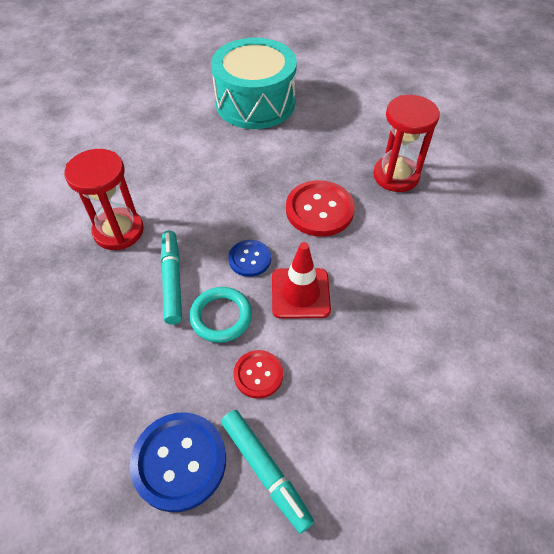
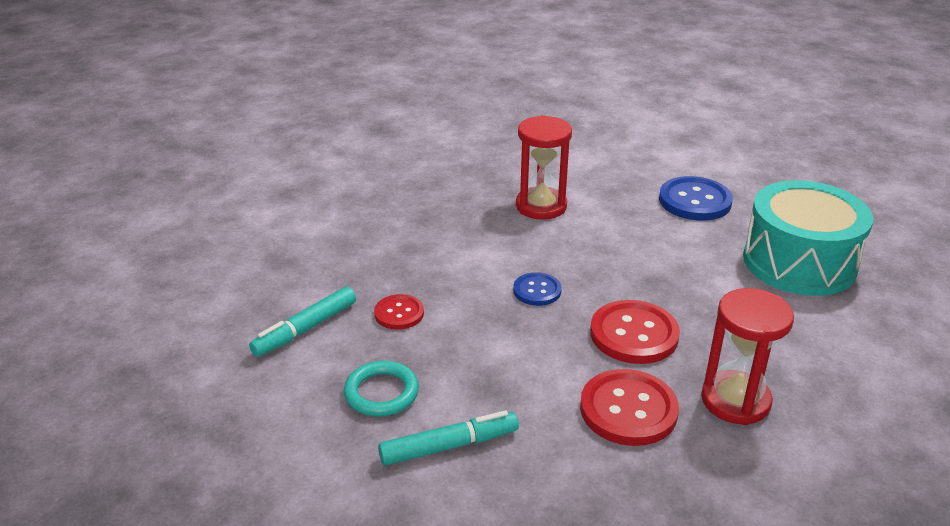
camera: 80 degrees right, 20 degrees down
(172, 280) = (492, 247): turquoise marker -> turquoise marker (449, 446)
(179, 461) = (311, 281): blue button -> blue button (695, 201)
(221, 316) = (458, 282): turquoise ring -> turquoise ring (381, 393)
(300, 293) = (503, 331): red traffic cone -> none
(402, 233) = (628, 410): none -> red button

